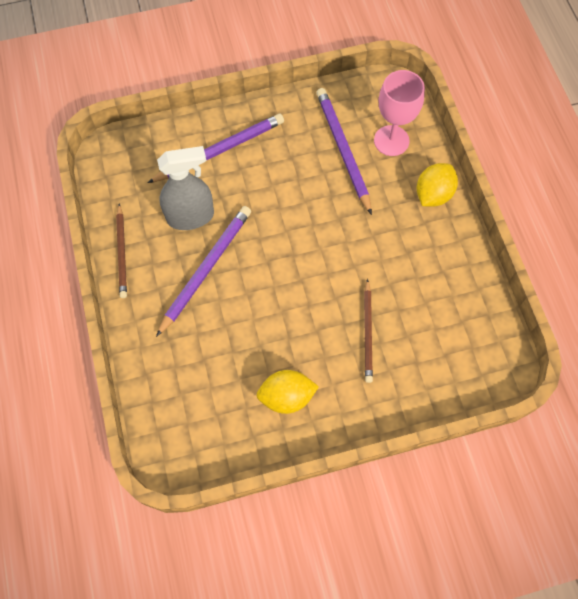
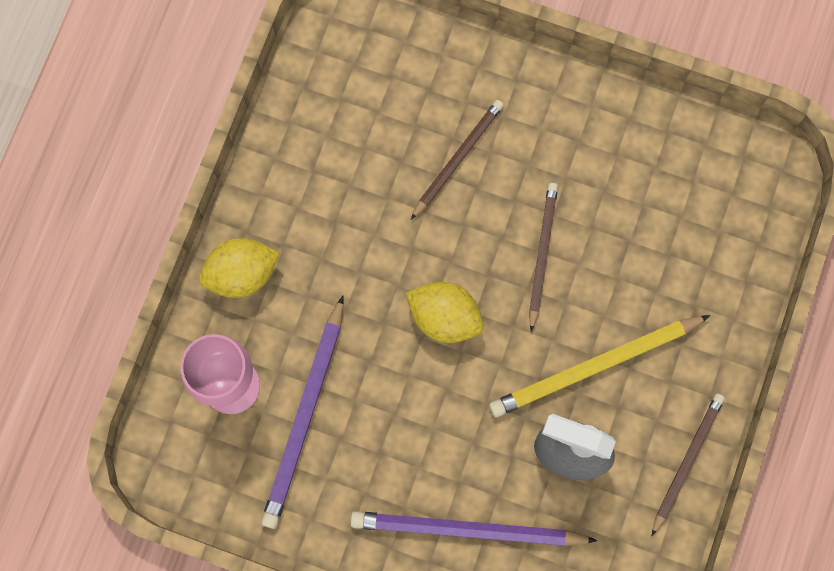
camera: 145 degrees left, 10 degrees up
(206, 269) = (594, 367): purple pencil -> yellow pencil
(278, 310) = (542, 254): none -> brown pencil
(286, 397) = (601, 149): yellow lemon -> yellow lemon (444, 317)

